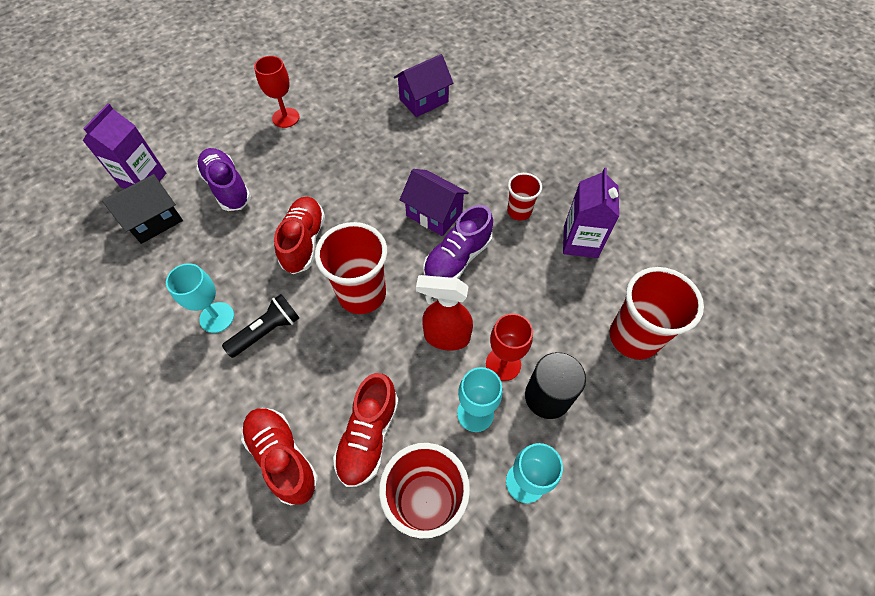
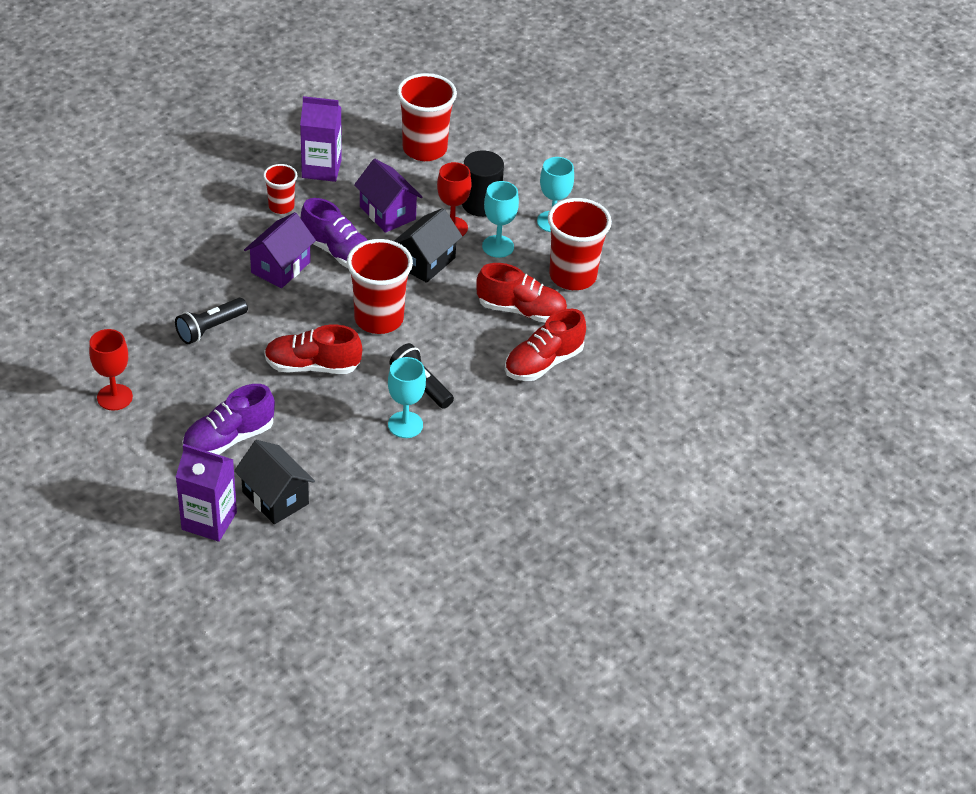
camera: 95 degrees left, 15 degrees down
(357, 169) = (210, 328): none -> black flashlight
(423, 100) = (102, 273): purple house -> purple house (387, 213)
(446, 337) = (426, 262): red spray bottle -> black house

